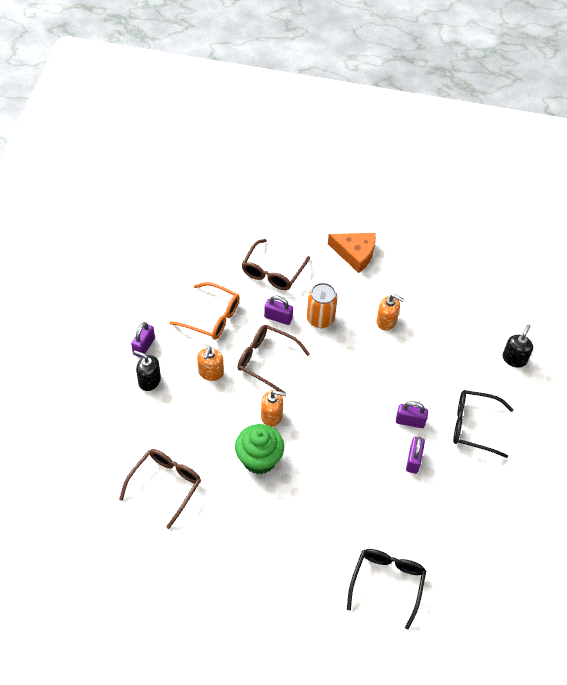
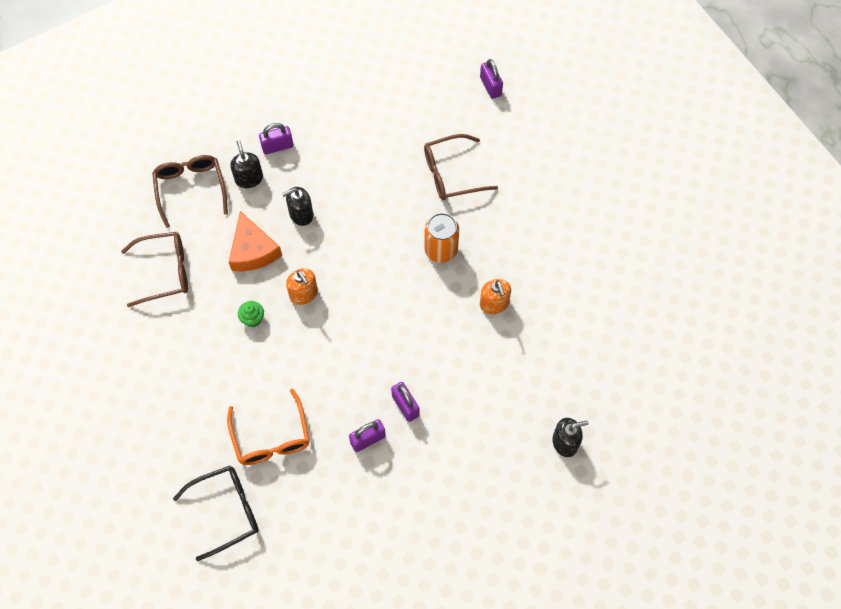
camera: 50 degrees right, 10 degrees up
(210, 372) = (301, 214): orange soap dispenser -> black soap dispenser
(211, 317) = (356, 169): orange glasses -> orange glasses (271, 437)
(259, 459) = (253, 319): green cupcake -> green cupcake, size x0.49
(266, 360) = (355, 245): brown glasses -> brown glasses (191, 189)
(278, 318) = (407, 217): purple padlock -> purple padlock (490, 86)
(355, 254) = (542, 220): orange cheese -> orange cheese (253, 250)
(474, 426) = (453, 463): black glasses -> none

